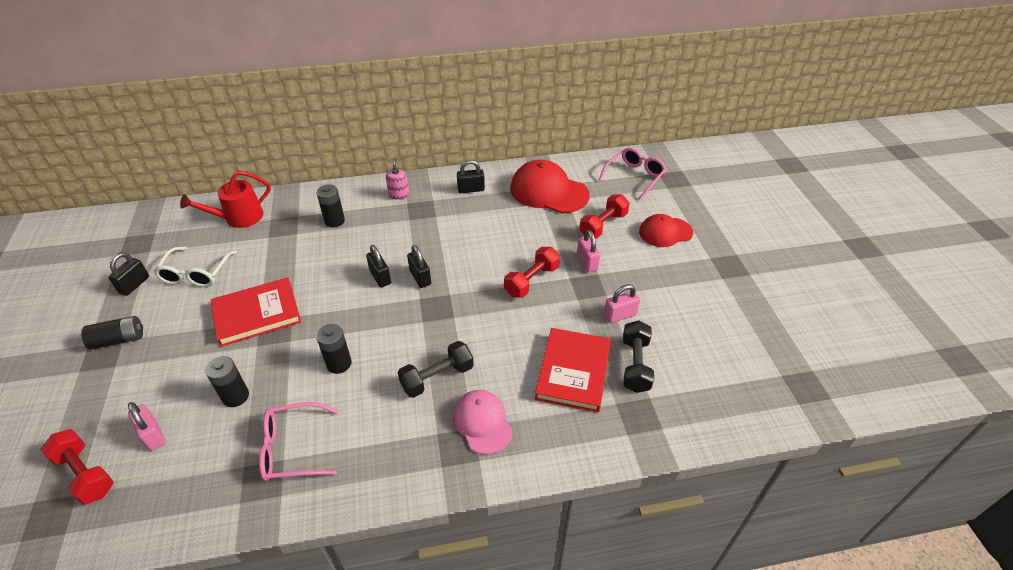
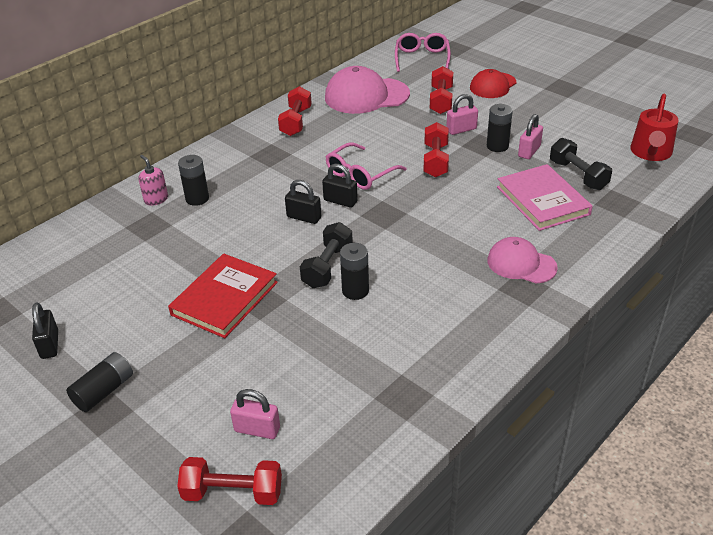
camera: 35 degrees left, 5 degrees down
(196, 273) = (109, 302): white glasses -> none
(235, 396) = (295, 361): black battery -> black battery (497, 146)
(239, 218) = (87, 241): red watering can -> red watering can (651, 153)
(293, 448) = (399, 362): pink glasses -> pink glasses (360, 174)
(399, 195) = (233, 153): pink soap dispenser -> pink soap dispenser (156, 199)
(437, 377) = (449, 256): black dumbbell -> black dumbbell (327, 266)
(471, 189) = (296, 122): black padlock -> red dumbbell
(549, 191) = (366, 96): red cap -> pink cap
(573, 372) = (542, 200): red book -> pink book
(587, 262) = (461, 129): pink padlock -> pink padlock turned 60 degrees counterclockwise

